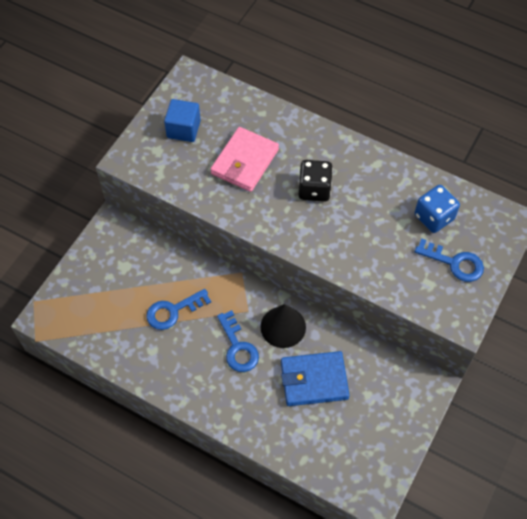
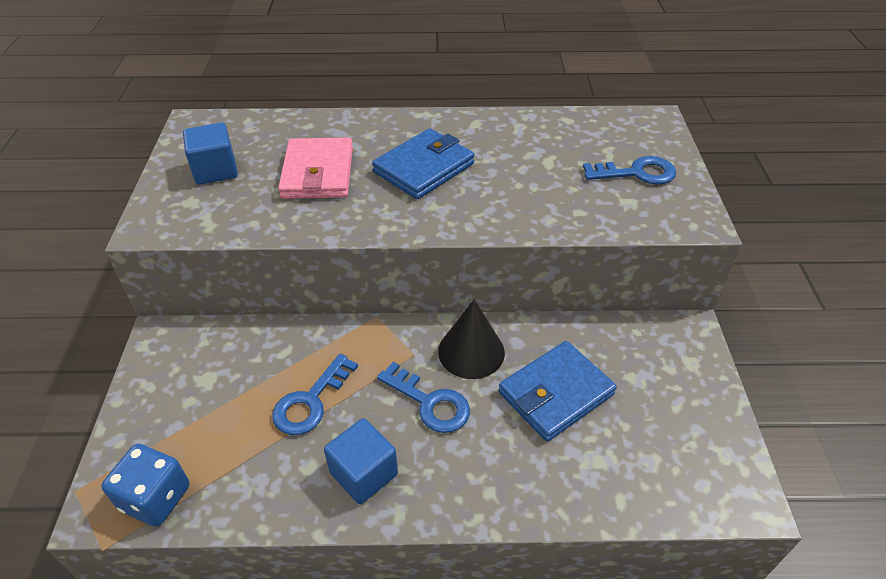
camera: 30 degrees left, 15 degrees down
(178, 369) = (363, 473): none -> blue cube
(314, 189) = (424, 168): black dice -> blue wallet
(434, 217) = (577, 144): blue dice -> blue dice (156, 498)

